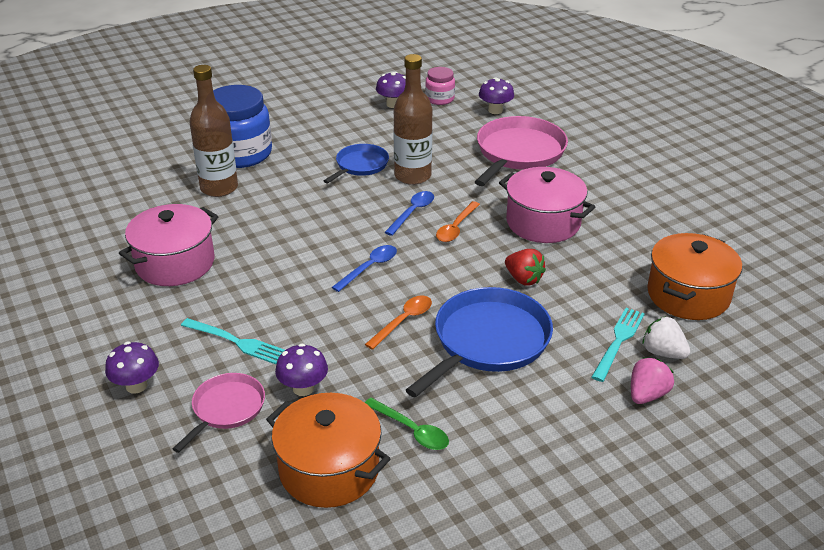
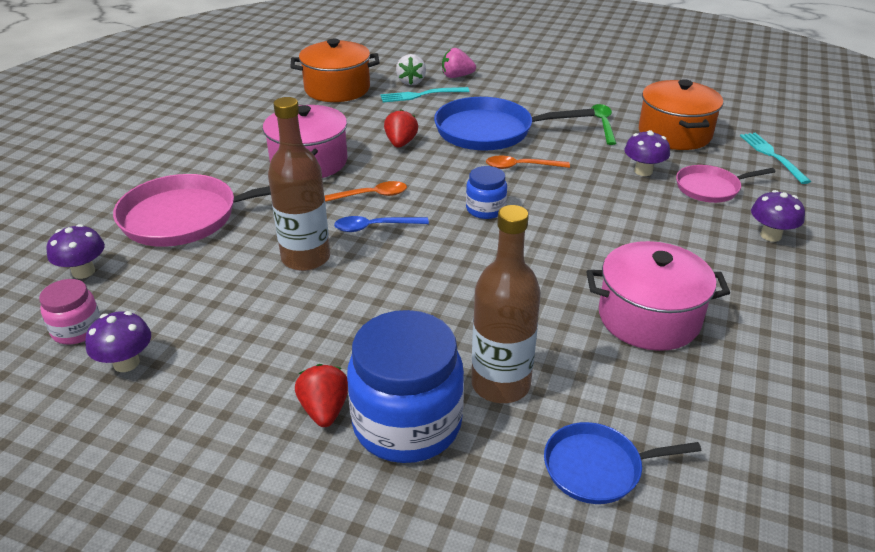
camera: 130 degrees left, 0 degrees up
(236, 342) = (660, 220): turquoise fork -> turquoise fork (772, 155)
(283, 138) = (324, 410): none -> red strawberry
(360, 165) = (322, 303): blue pan -> blue pan (597, 468)
(369, 268) = (485, 209): blue spoon -> blue jar

